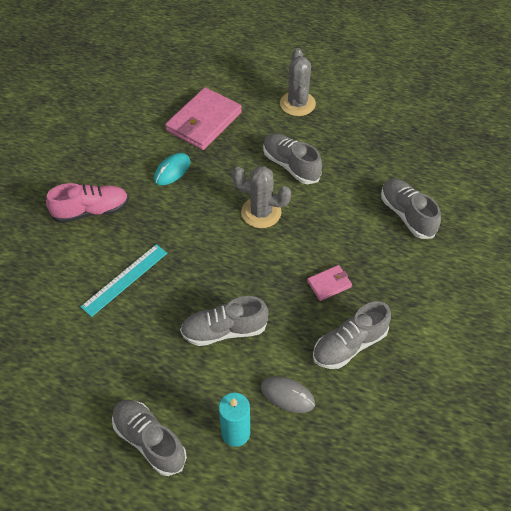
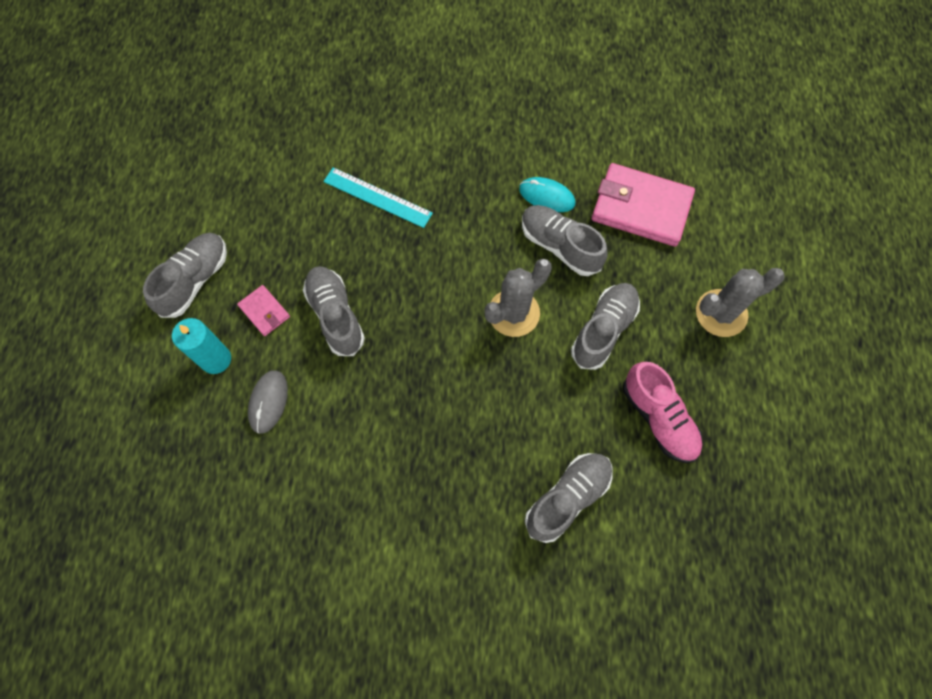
camera: 75 degrees right, 15 degrees up
(91, 211) = (459, 134): pink shoe -> pink shoe (658, 418)
(261, 212) = (513, 313): grey cactus -> grey cactus turned 45 degrees clockwise
(329, 284) = (427, 417): pink wallet -> pink wallet (264, 312)
(349, 345) = (346, 458): grey shoe -> grey shoe (560, 246)

